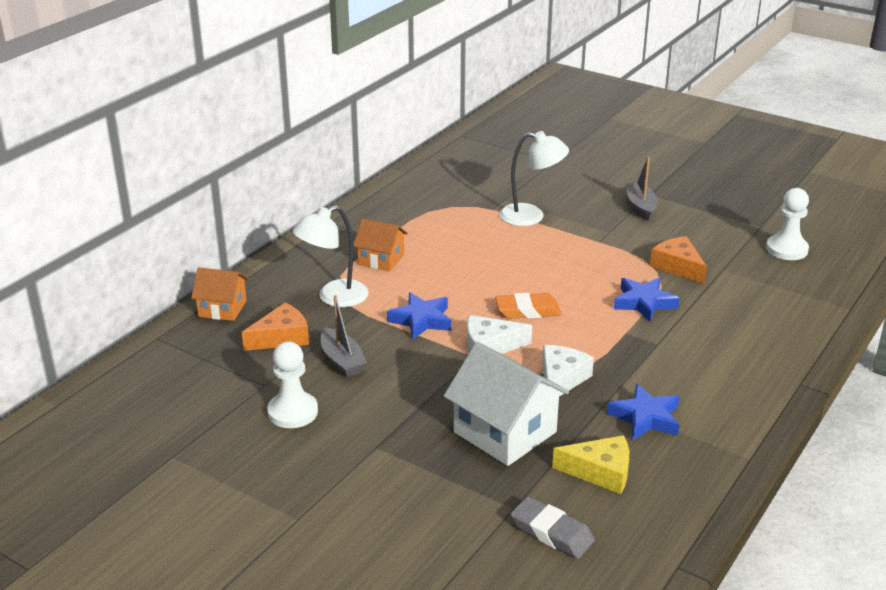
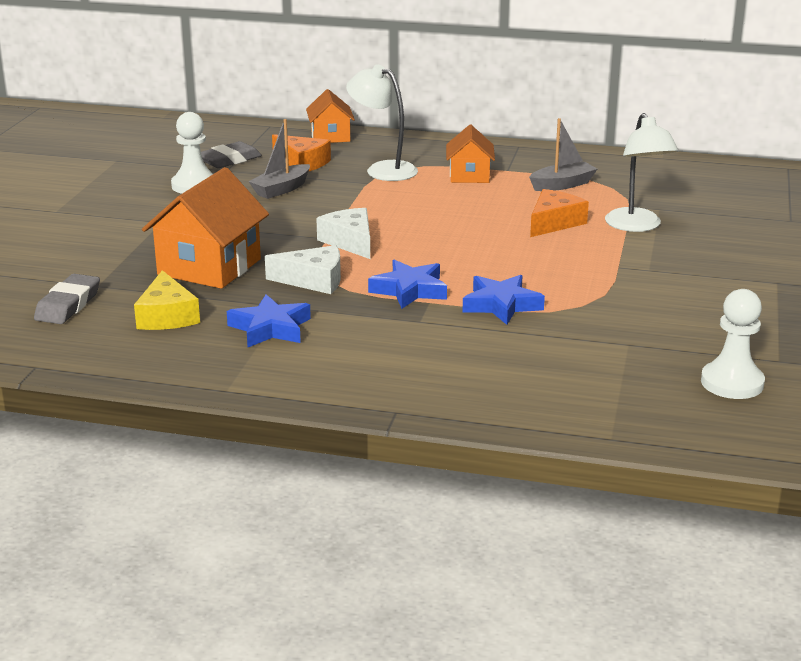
camera: 70 degrees right, 5 degrees down
(237, 379) = (229, 160): none -> grey eraser
(421, 320) = (373, 208): blue star -> blue star (409, 290)
(505, 432) = (209, 267): white house -> orange house
(527, 311) = (431, 250): orange eraser -> none
(640, 207) = (735, 280): grey boat -> grey boat (562, 185)
(678, 266) = (606, 316): orange cheese -> orange cheese (554, 223)

